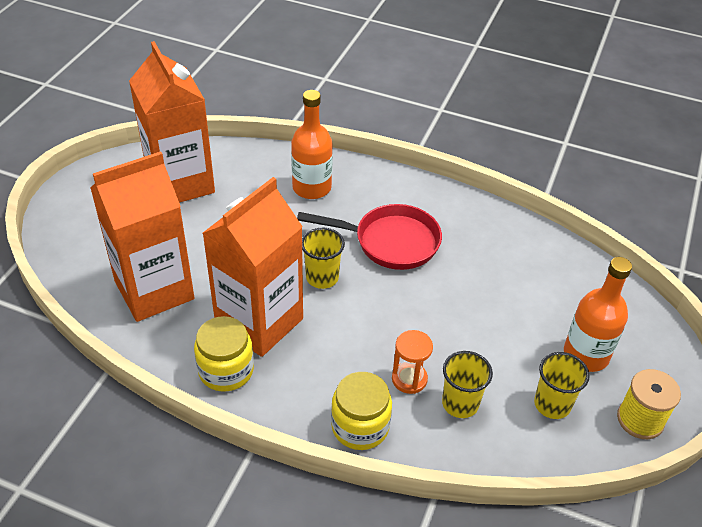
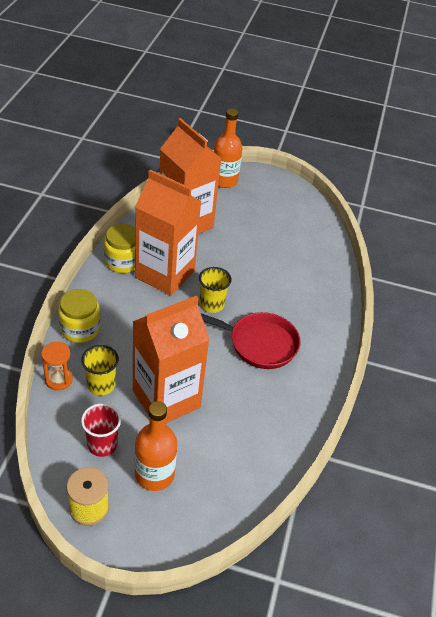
camera: 80 degrees right, 0 degrees up
(180, 183) = (289, 224): orange carton -> orange carton (166, 399)
(312, 187) = (307, 294): orange bottle -> orange bottle (224, 180)
(390, 242) = (258, 343): red pan -> red pan turned 75 degrees counterclockwise
(409, 379) = (121, 355): orange hourglass -> orange hourglass (58, 379)
(552, 404) = (102, 444): yellow cup -> red cup

